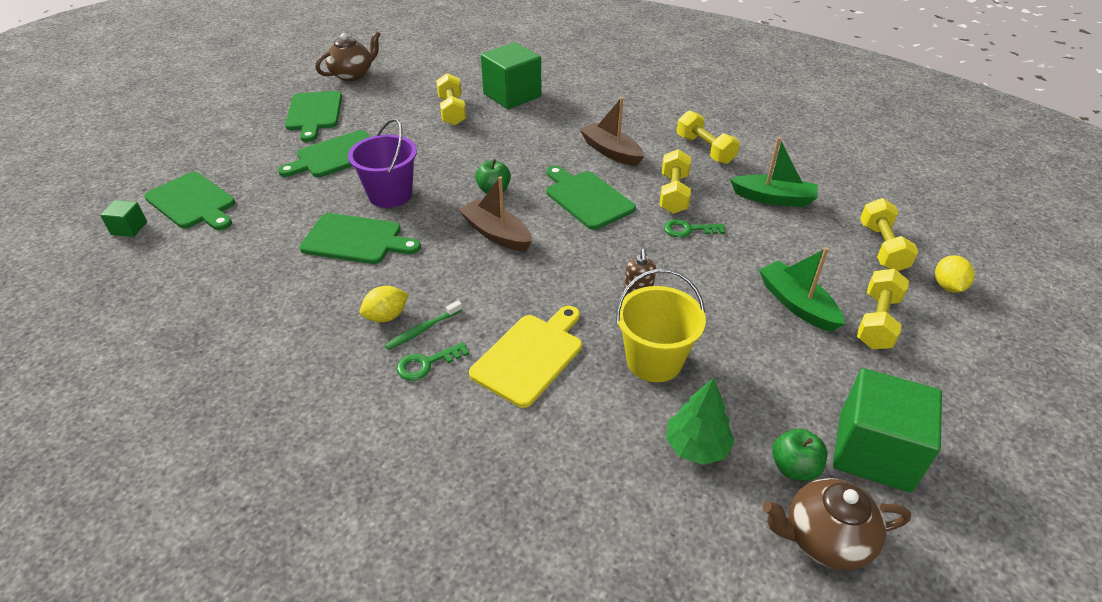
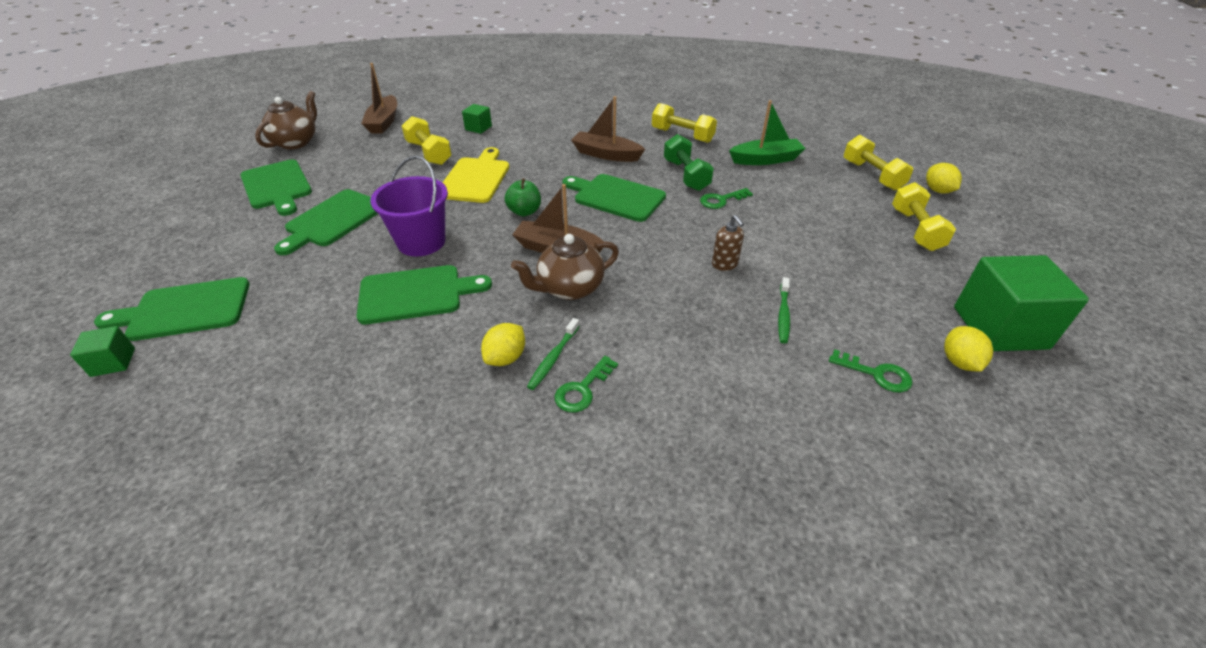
camera: 25 degrees left, 0 degrees up
(193, 202) = (185, 310): green cutting board -> green cutting board turned 150 degrees clockwise
(435, 71) = (384, 122): none -> brown boat
(512, 95) = (478, 128): green cube -> green cube, size x0.46
(530, 356) = (675, 347): yellow cutting board -> yellow cutting board (475, 178)
(654, 360) = (783, 314): yellow bucket -> green toothbrush
(673, 194) = (686, 175): yellow dumbbell -> green dumbbell
(696, 447) = (876, 374): green tree -> green key
(794, 467) = (959, 362): green apple -> yellow lemon
(797, 304) = (851, 234): green boat -> none
(824, 539) = (1029, 410): brown teapot -> brown teapot (569, 288)

